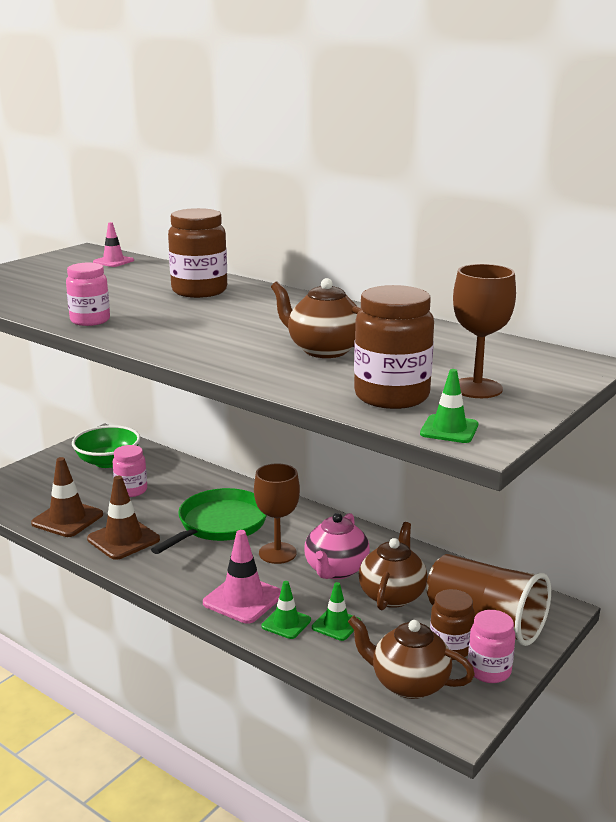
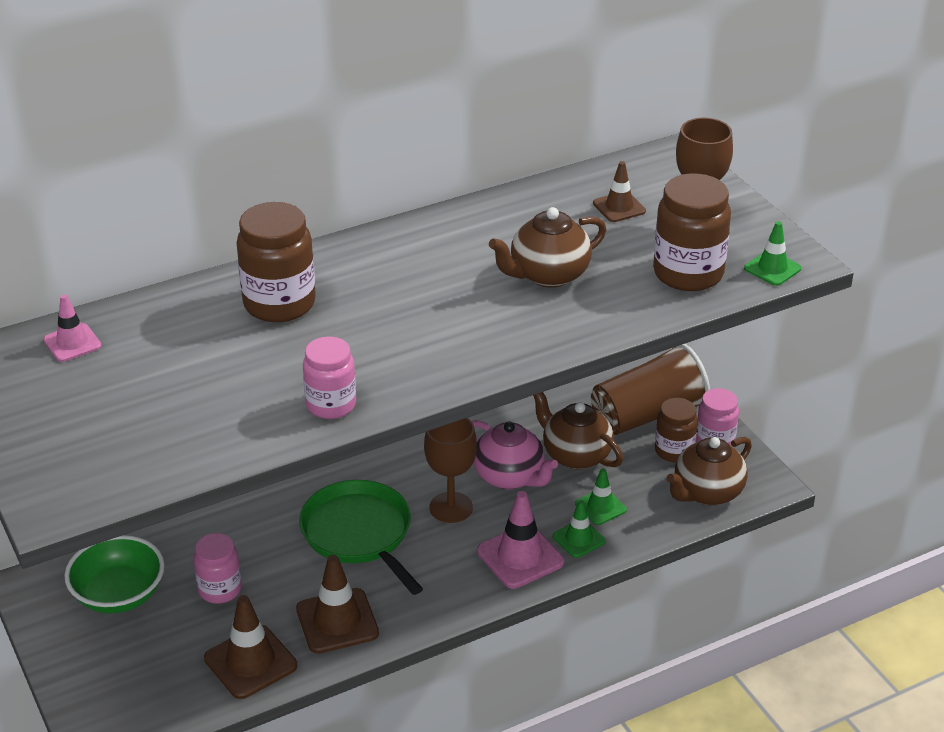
camera: 65 degrees left, 15 degrees up
(463, 357) = (619, 207): none -> brown traffic cone

